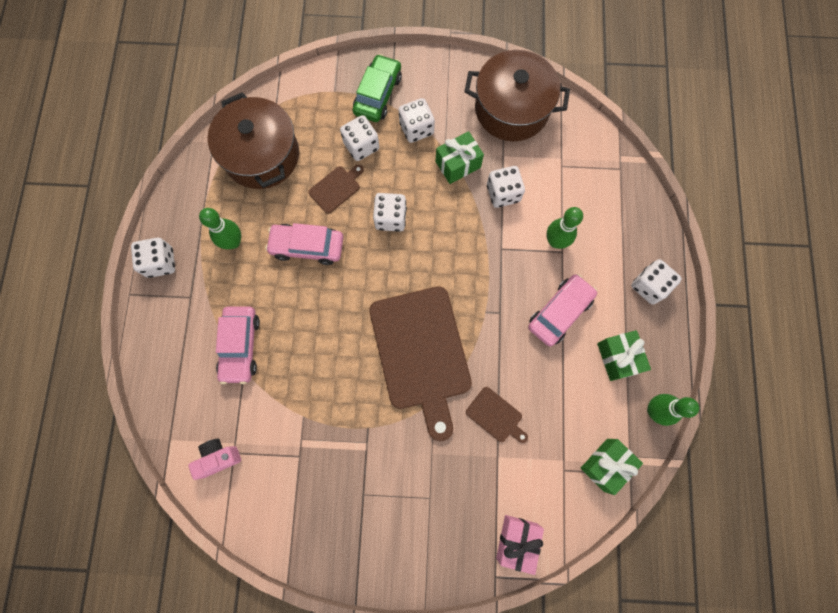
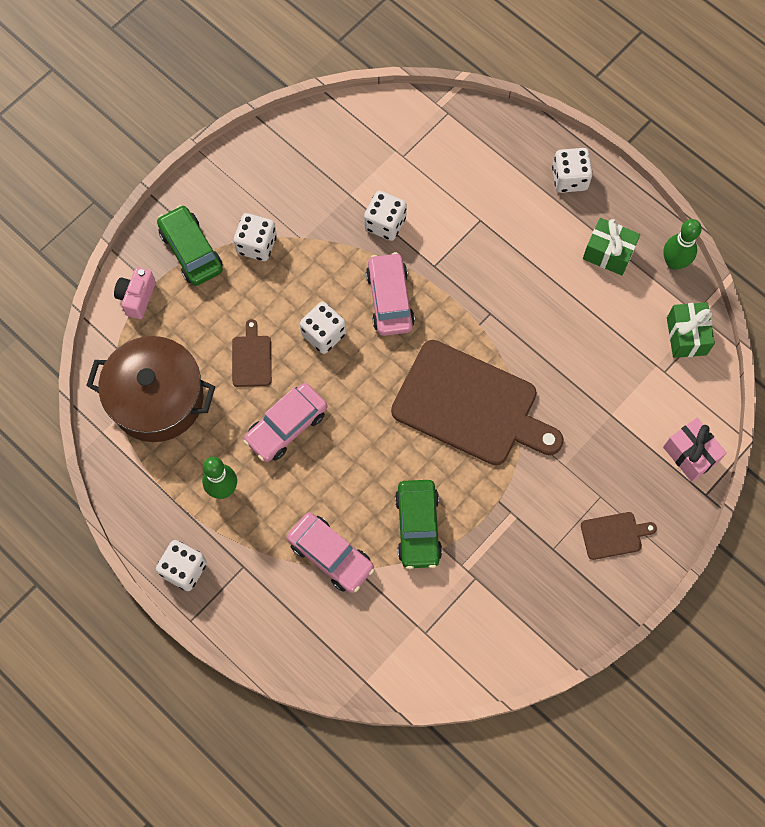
camera: 50 degrees left, 5 degrees down
(218, 458) = (418, 649): pink camera -> pink camera (137, 297)
(305, 387) = (418, 527): none -> green car
(361, 146) = (230, 304): white dice -> none
(458, 164) = (324, 238): green gift -> none
(496, 416) = (576, 388): brown cutting board -> brown cutting board (614, 535)
(511, 109) = (312, 151): brown pot -> none
(555, 241) = (466, 218): green bowling pin -> none
(559, 312) = (531, 266): pink car -> pink car (389, 299)

